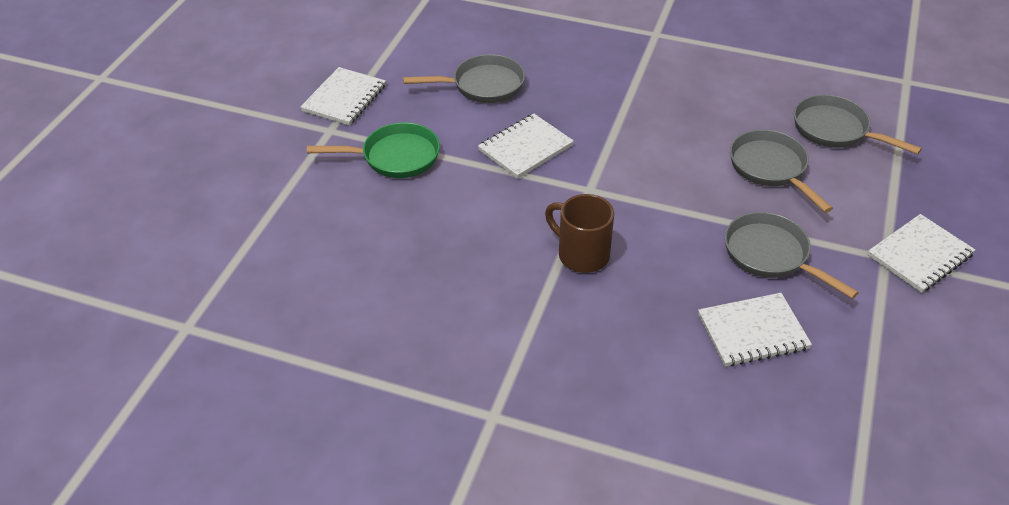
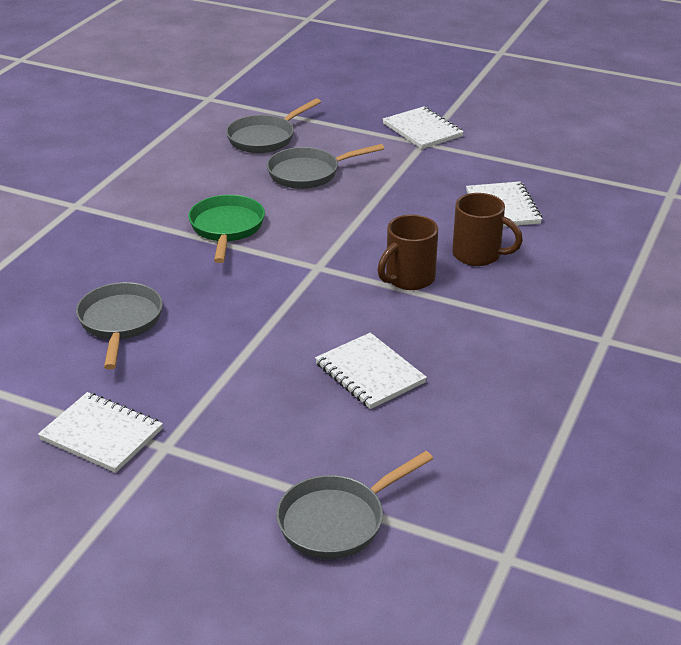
camera: 85 degrees left, 10 degrees down
(395, 157) = (234, 392): green pan -> green pan (227, 228)
(525, 148) = (243, 300): white notebook -> white notebook (369, 373)
(640, 309) = (478, 255): none -> brown mug
(771, 255) = (417, 188): grey pan -> grey pan (337, 520)

